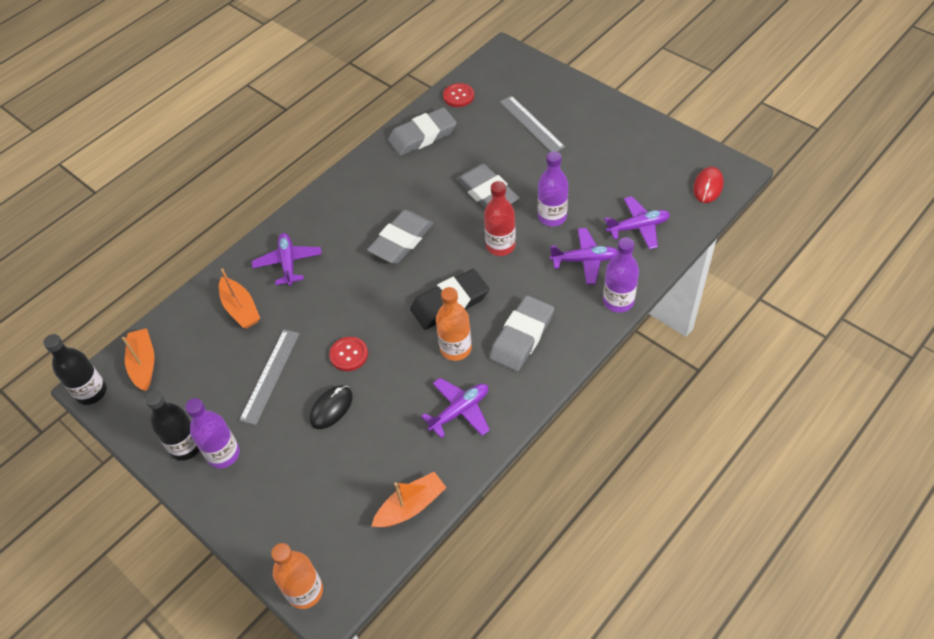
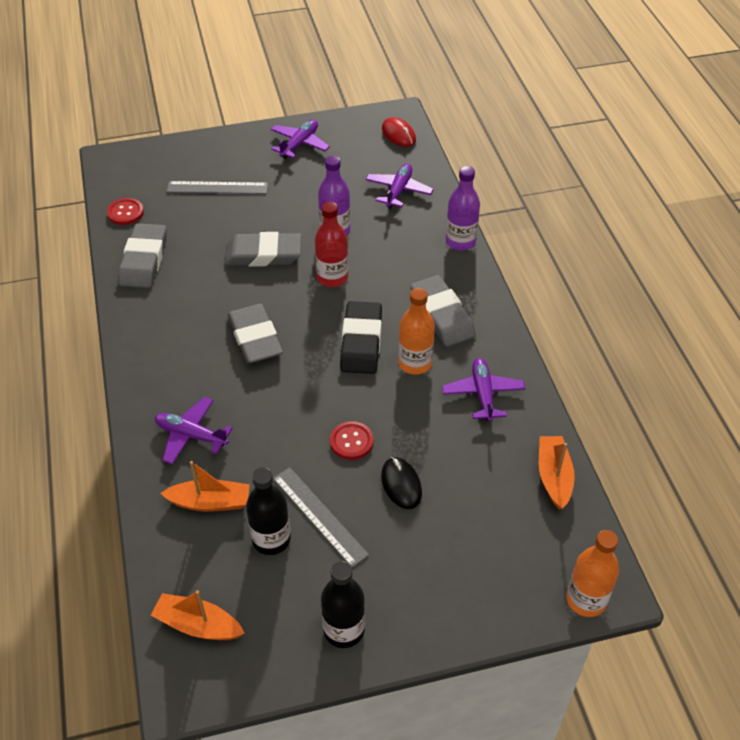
camera: 60 degrees left, 5 degrees down
(91, 392) = (189, 696): black bottle -> black bottle (271, 539)
(223, 454) = (381, 599): purple bottle -> none
(584, 260) = (400, 237): purple plane -> purple plane (299, 144)

